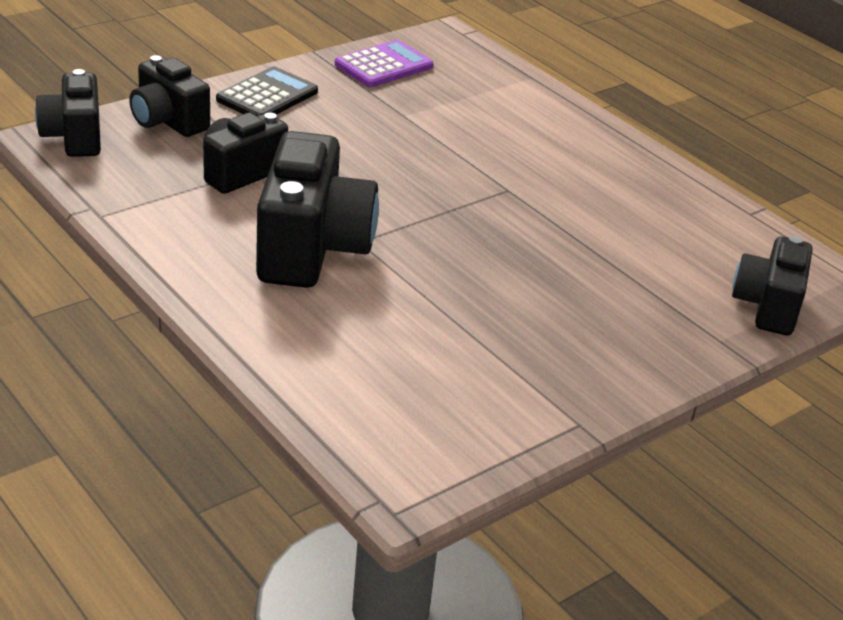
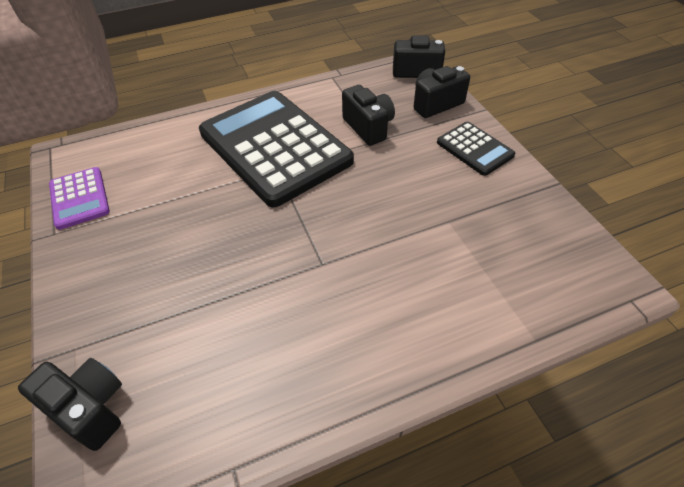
camera: 110 degrees right, 15 degrees up
(312, 249) = (274, 147): black camera -> black calculator
(383, 65) = (539, 222): purple calculator -> purple calculator (79, 198)

